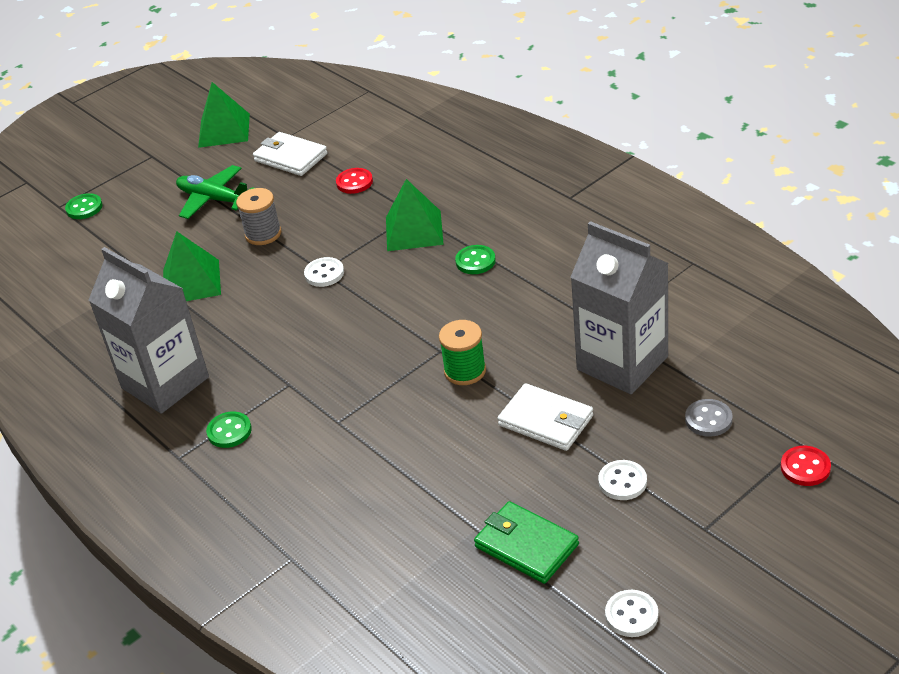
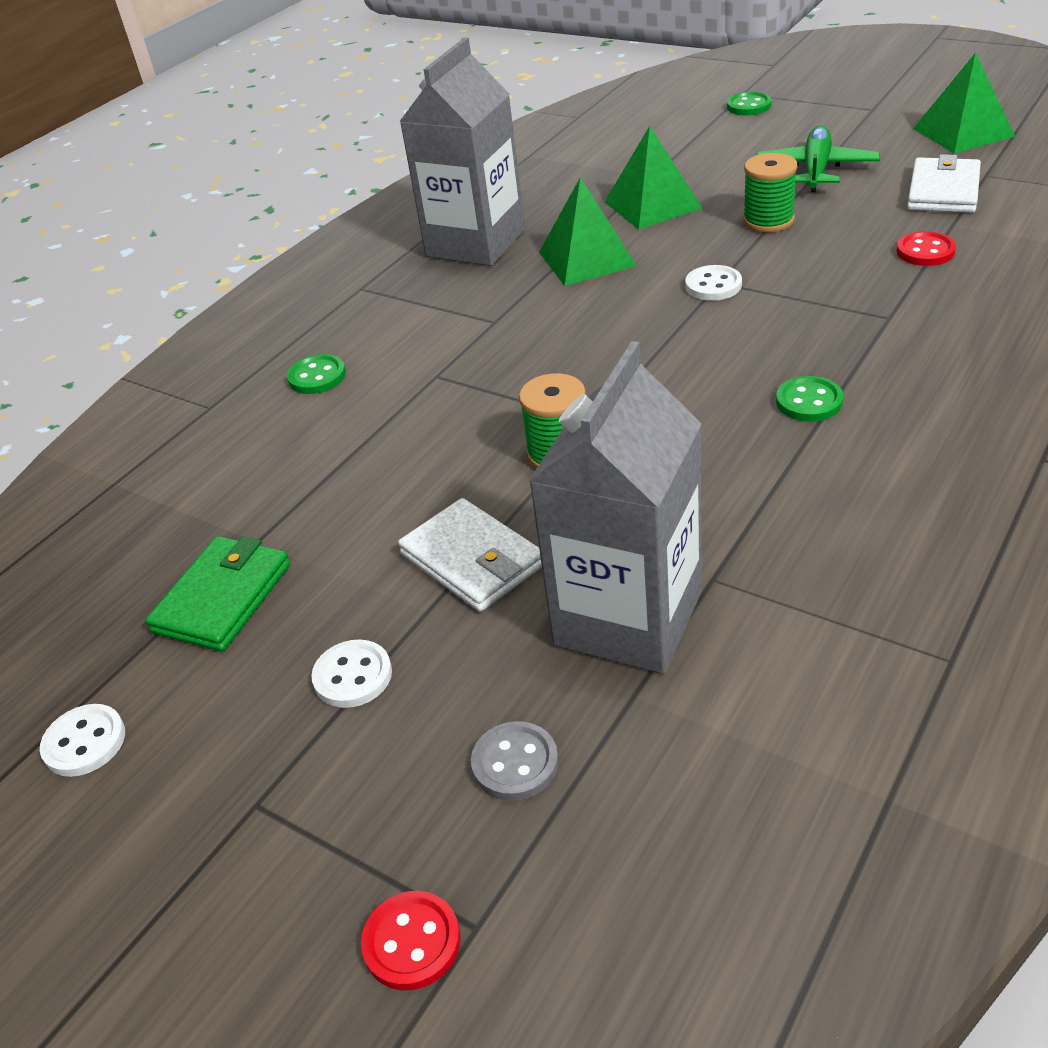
camera: 75 degrees right, 0 degrees up
(229, 431) = (406, 306): green button -> green button (317, 376)
(263, 234) = (768, 221): grey spool -> green spool
(414, 230) = (848, 328): green pyramid -> green pyramid (587, 258)
(546, 421) = (472, 560): white wallet -> white wallet turned 60 degrees counterclockwise

